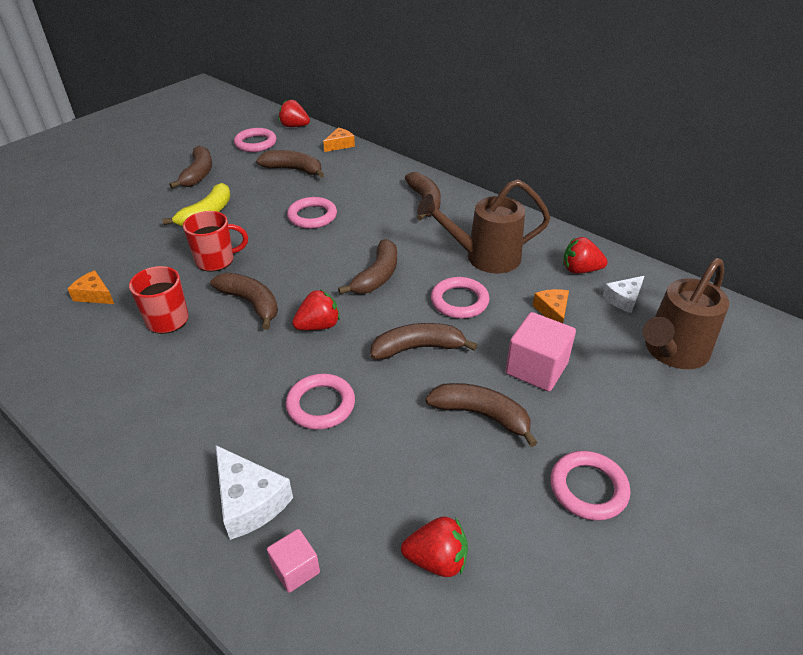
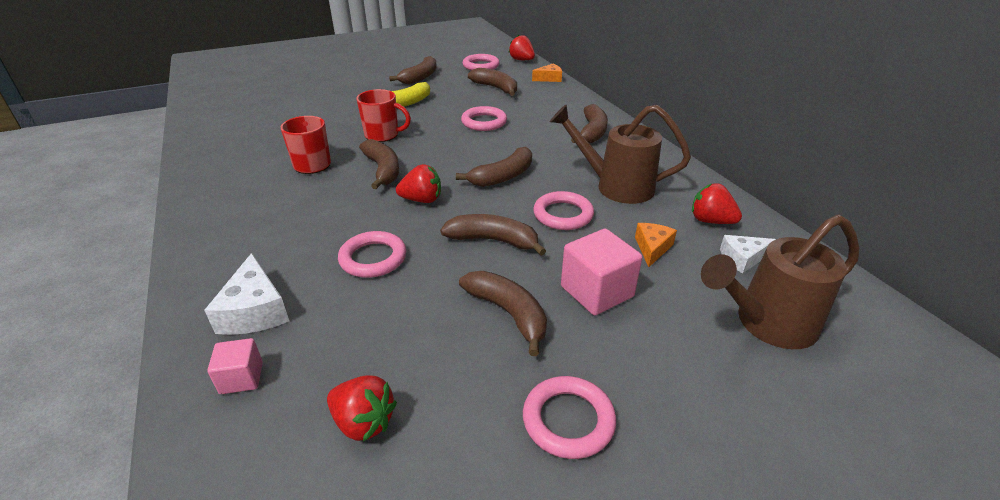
camera: 25 degrees right, 5 degrees down
(94, 295) = (279, 137): orange cheese -> none

